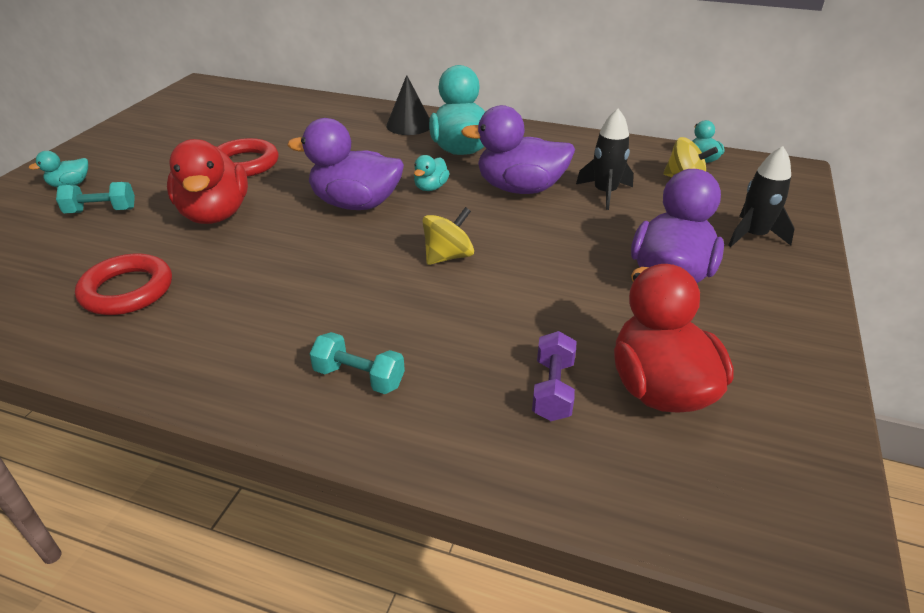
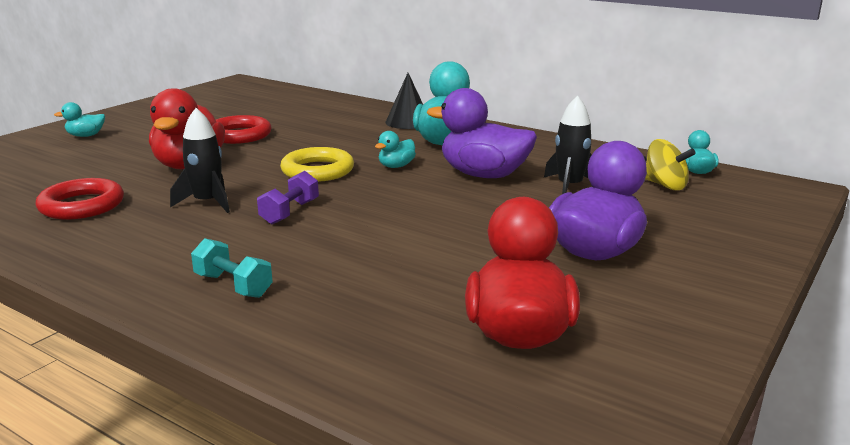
camera: 15 degrees right, 15 degrees down
(101, 211) = (98, 154): turquoise dumbbell -> none
(356, 204) = (317, 170): purple duck -> yellow ring
(448, 256) = (377, 215): yellow spinning top -> none
(552, 390) = (408, 319): purple dumbbell -> purple dumbbell (289, 212)
(753, 235) = (711, 234): black rocket -> black rocket (207, 202)

